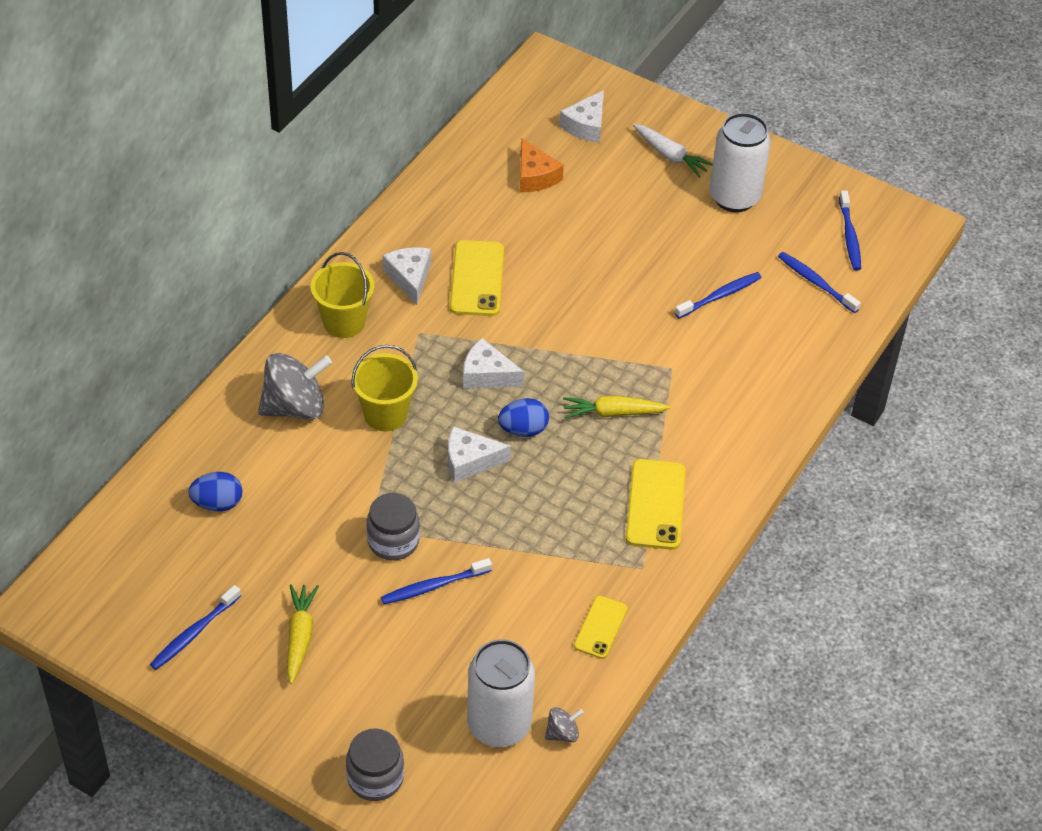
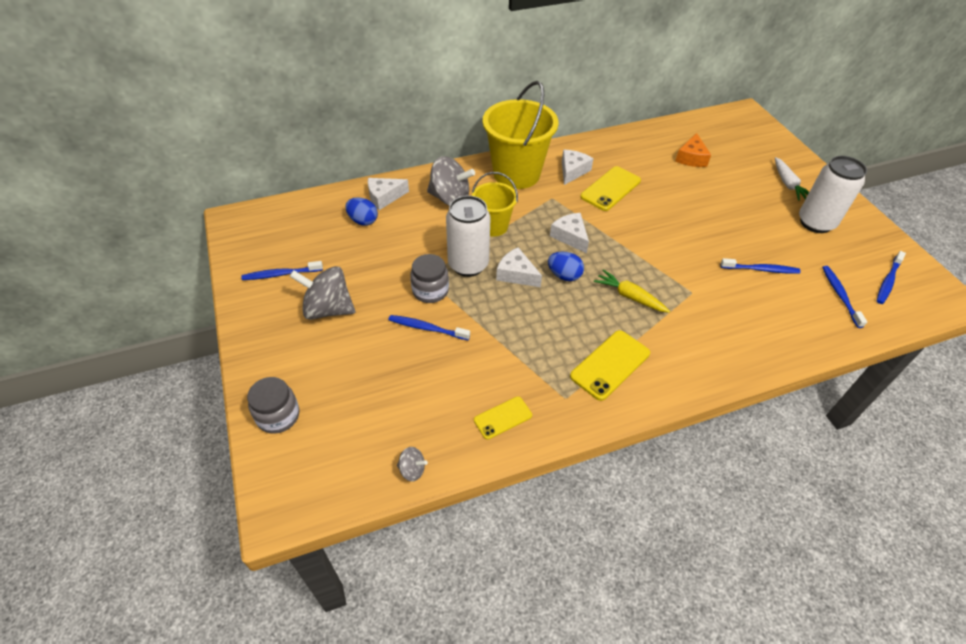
camera: 40 degrees right, 0 degrees up
(300, 636) = (328, 309): yellow carrot -> grey spinning top
(344, 322) = (516, 174): yellow bucket -> yellow bucket, size x1.75
(499, 725) = (379, 436): white can -> white can (468, 265)
(586, 125) = (745, 148): white cheese -> white cheese (384, 197)

